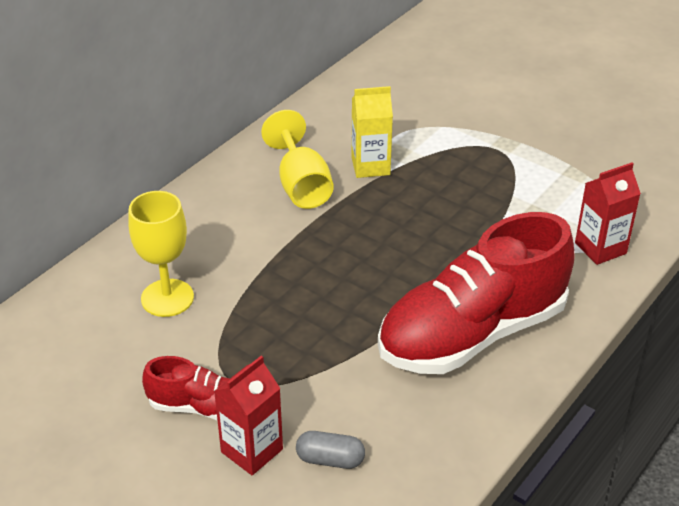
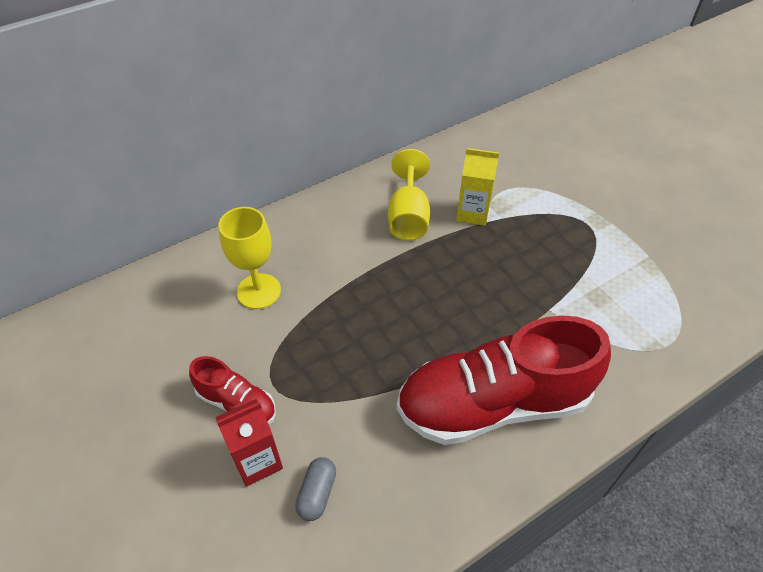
camera: 20 degrees right, 10 degrees up
(330, 459) = (317, 493): grey capsule -> grey capsule turned 75 degrees clockwise
(600, 248) = (646, 349): red carton -> none

